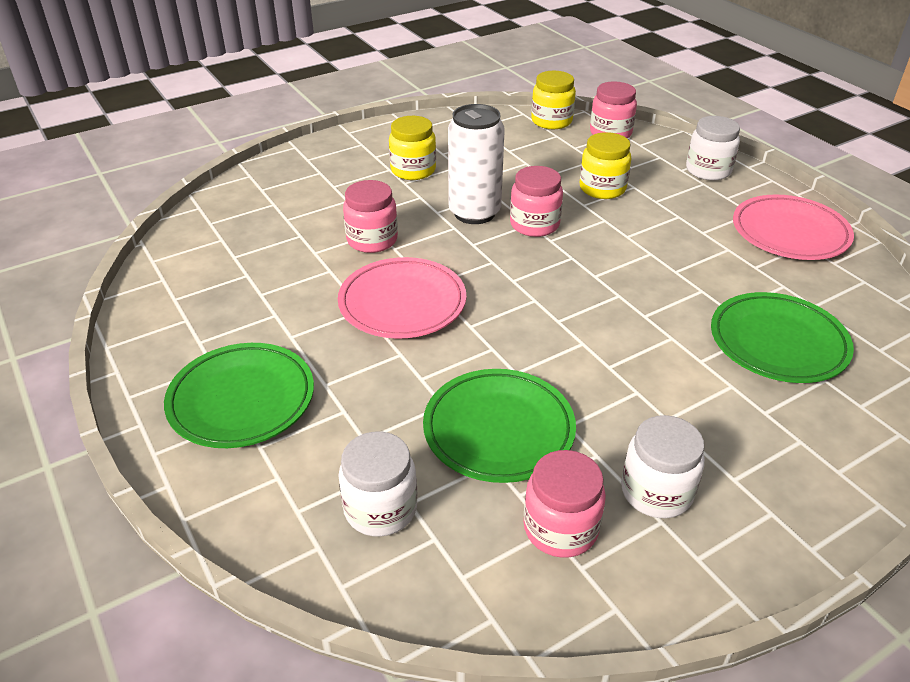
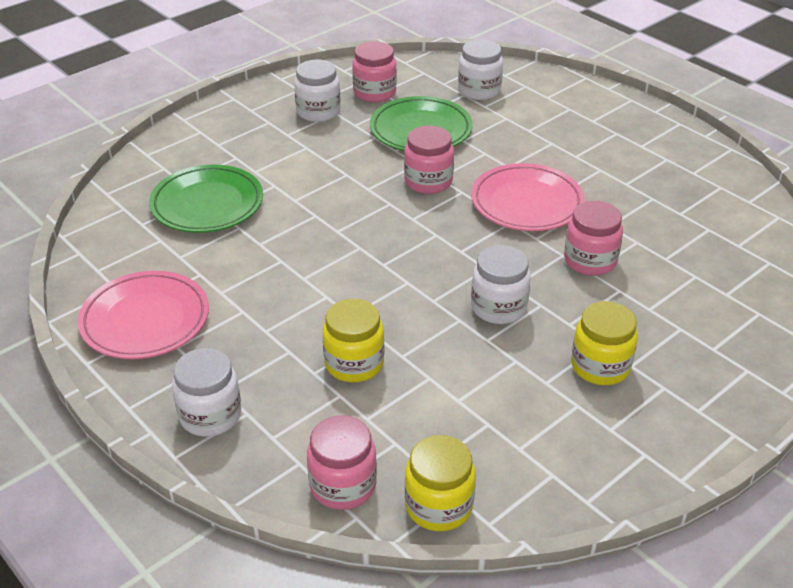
camera: 170 degrees right, 0 degrees up
(242, 400) = (602, 128): green plate -> none
(474, 213) = (498, 307): white can -> white jar
(534, 224) = (428, 299): pink jar -> pink jar (428, 181)

